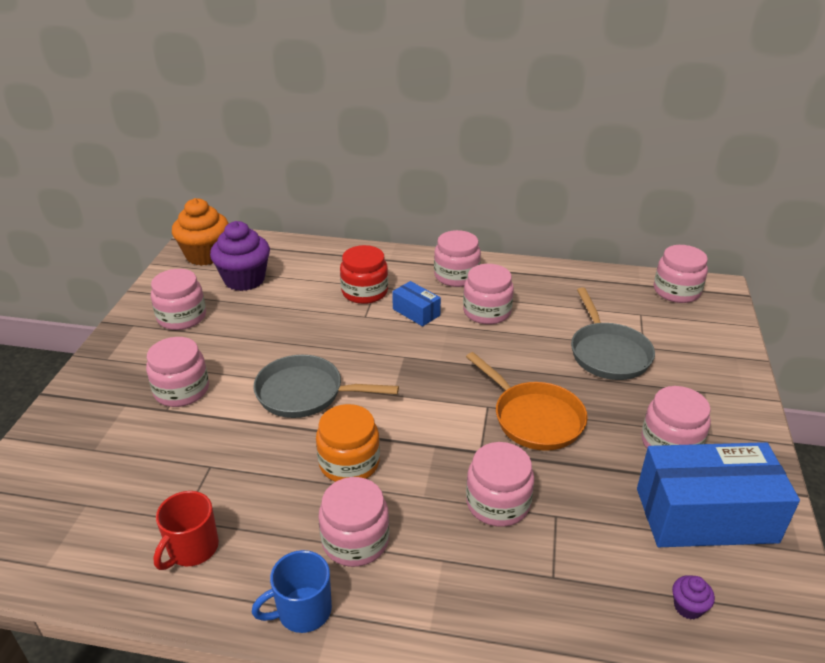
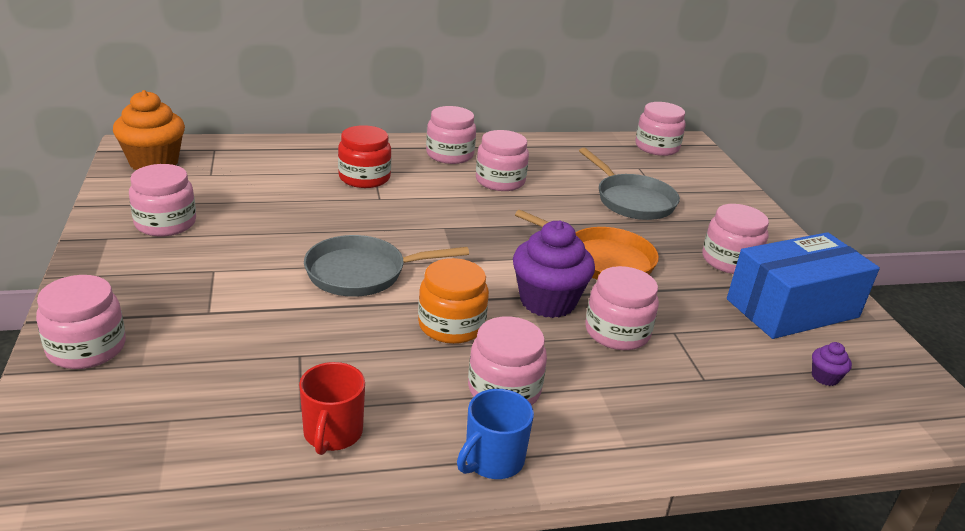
camera: 25 degrees left, 5 degrees down
(181, 390) = (215, 291): pink jar -> pink jar (86, 348)
(244, 279) = (219, 180): purple cupcake -> purple cupcake (547, 301)
(416, 312) = (430, 189): blue box -> none

